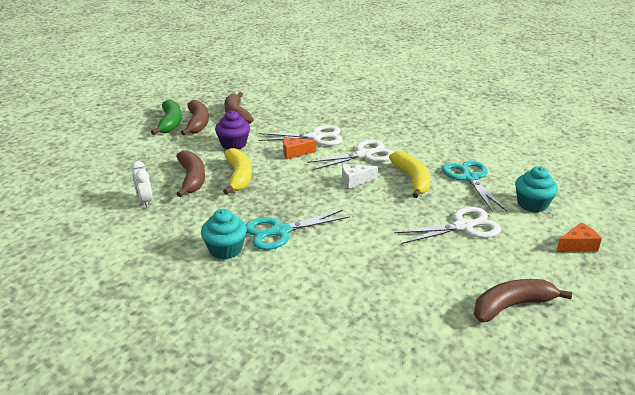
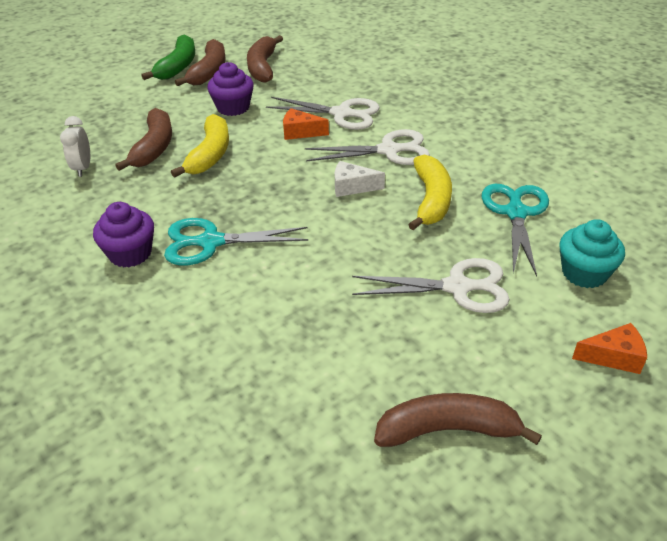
camera: 20 degrees right, 10 degrees up
(225, 249) = (130, 253): turquoise cupcake -> purple cupcake

